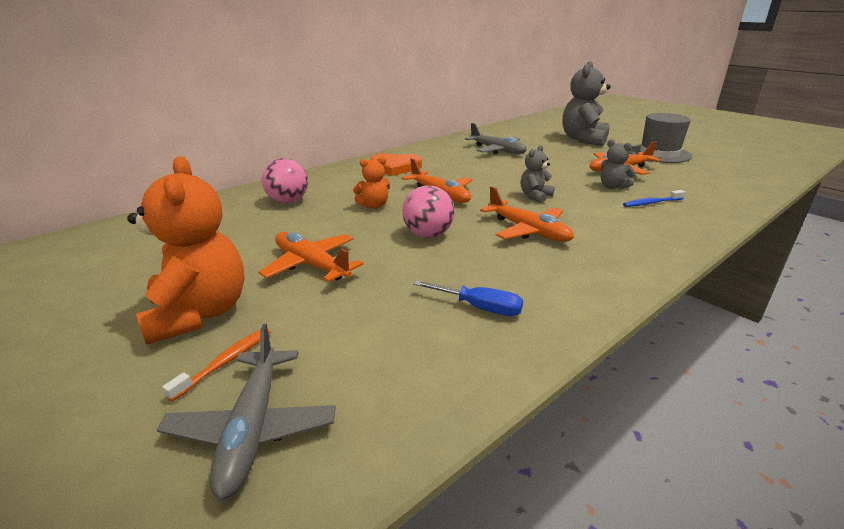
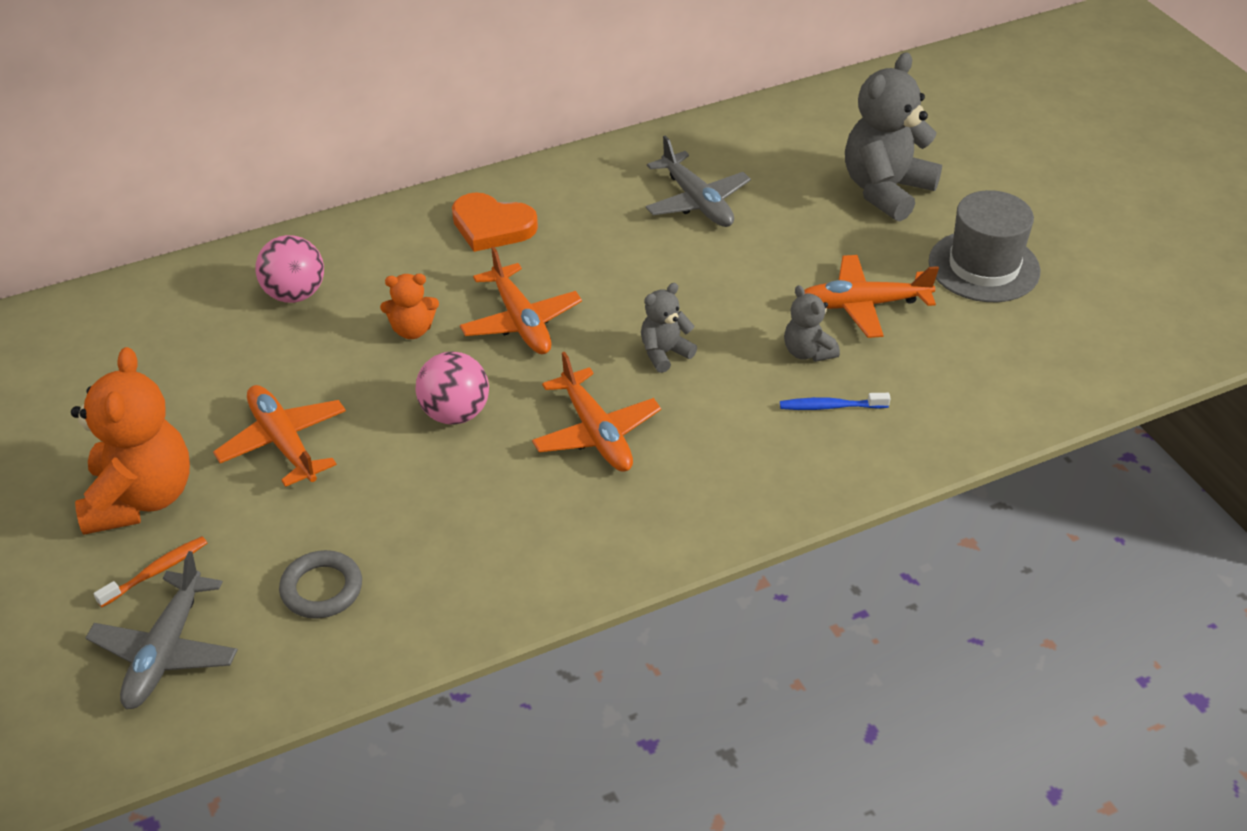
camera: 15 degrees right, 15 degrees up
(389, 346) = (321, 589): none -> grey ring
(478, 307) = (444, 557): blue screwdriver -> none

